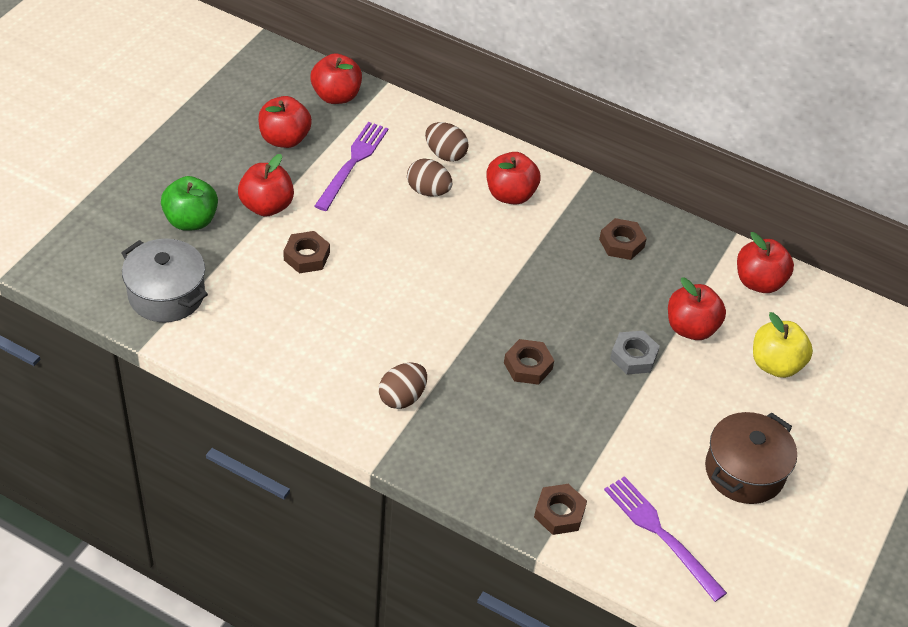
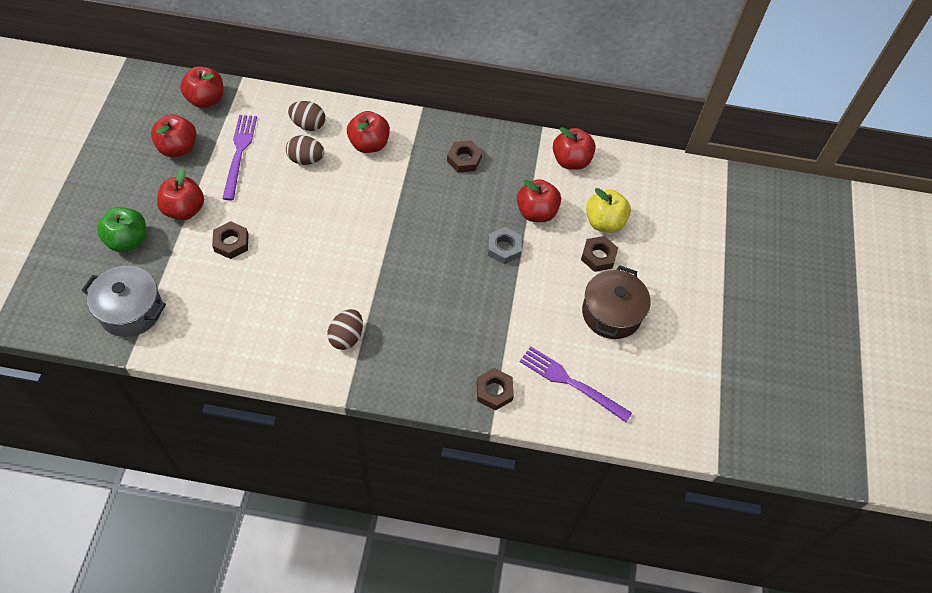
camera: 20 degrees left, 10 degrees up
(528, 366) = (430, 280): brown nut -> brown nut (598, 256)

